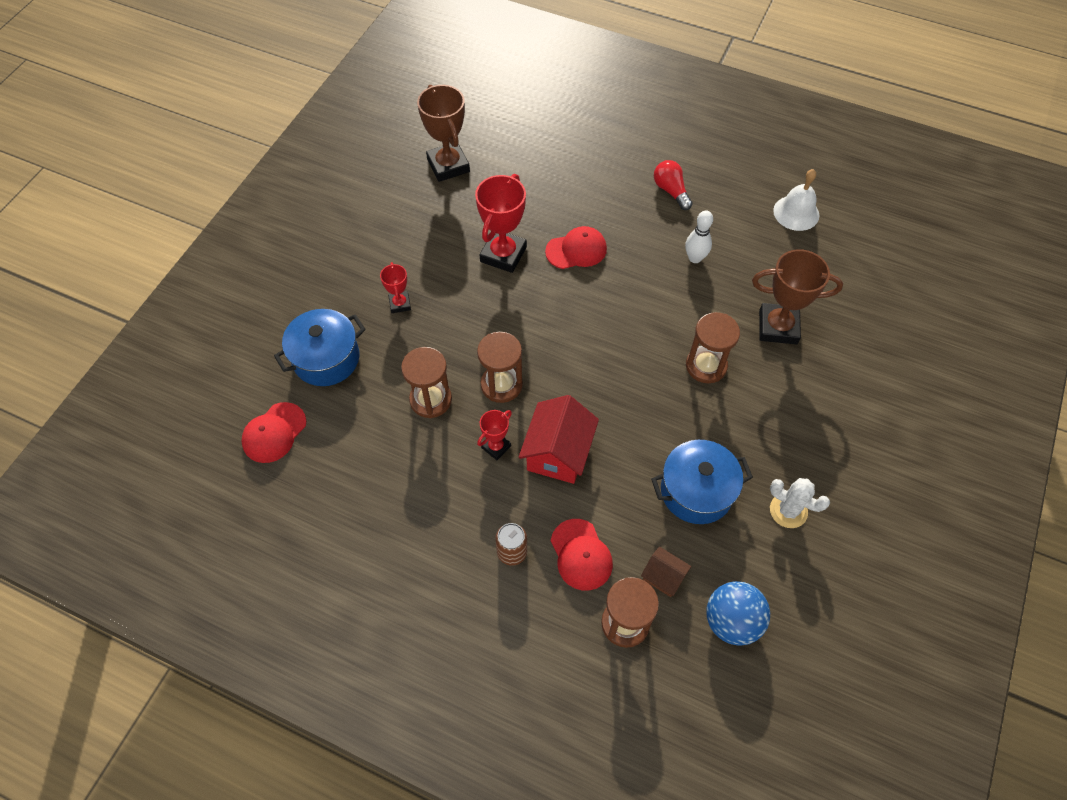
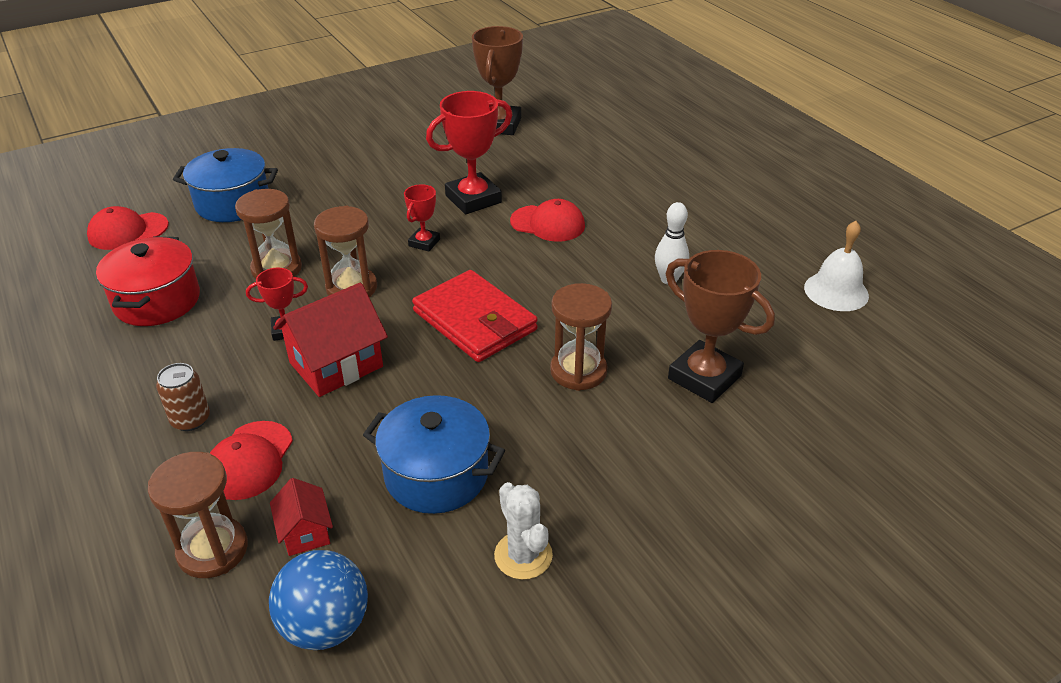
camera: 35 degrees right, 20 degrees down
(376, 479) = (157, 301): none -> red pot
(400, 304) = (339, 194): red trophy -> red trophy (424, 243)
(609, 364) = (475, 321): none -> red wallet
(663, 577) = (305, 532): brown house -> red house
(671, 191) = (701, 219): red light bulb -> none

